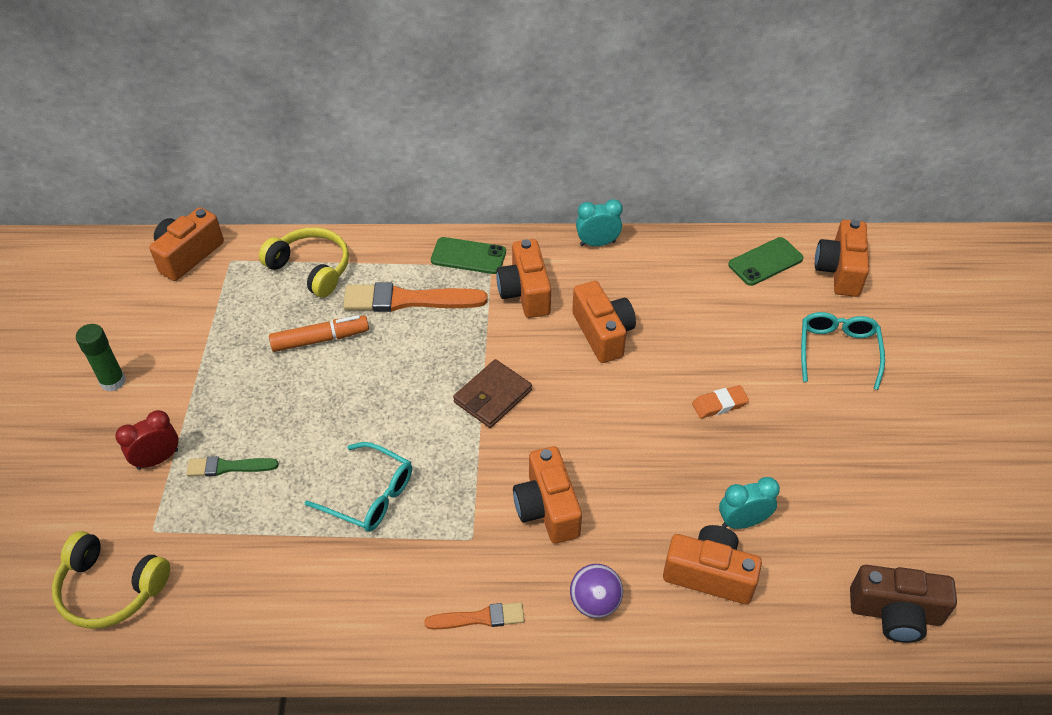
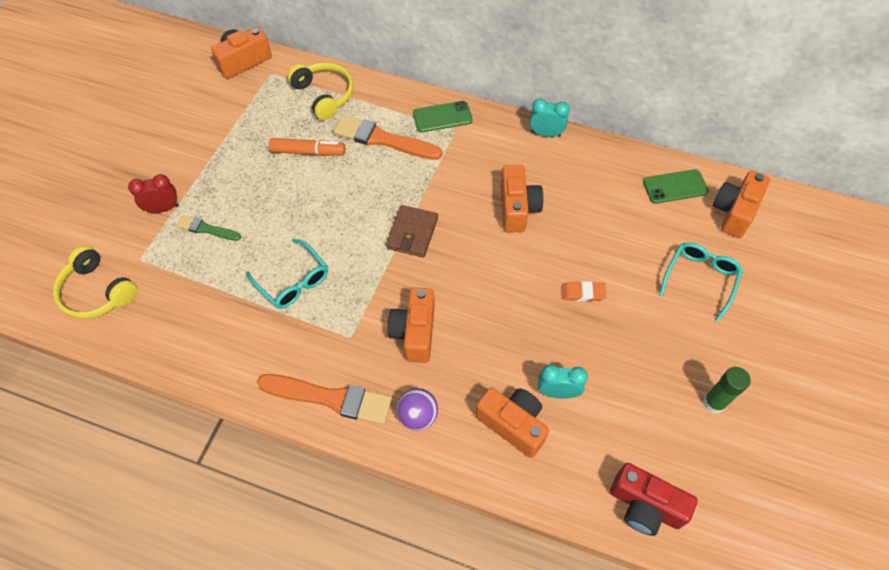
camera: 20 degrees right, 10 degrees up
(113, 381) = (156, 142): green glue stick -> green glue stick (714, 402)
(468, 256) = (442, 117): green phone -> green phone turned 45 degrees counterclockwise
(479, 618) = (330, 398): orange brush -> orange brush, size x1.81
(492, 396) = (412, 233): brown wallet -> brown wallet turned 45 degrees counterclockwise
(525, 292) = (472, 158): orange camera -> none
(895, 613) = (645, 506): brown camera -> red camera

